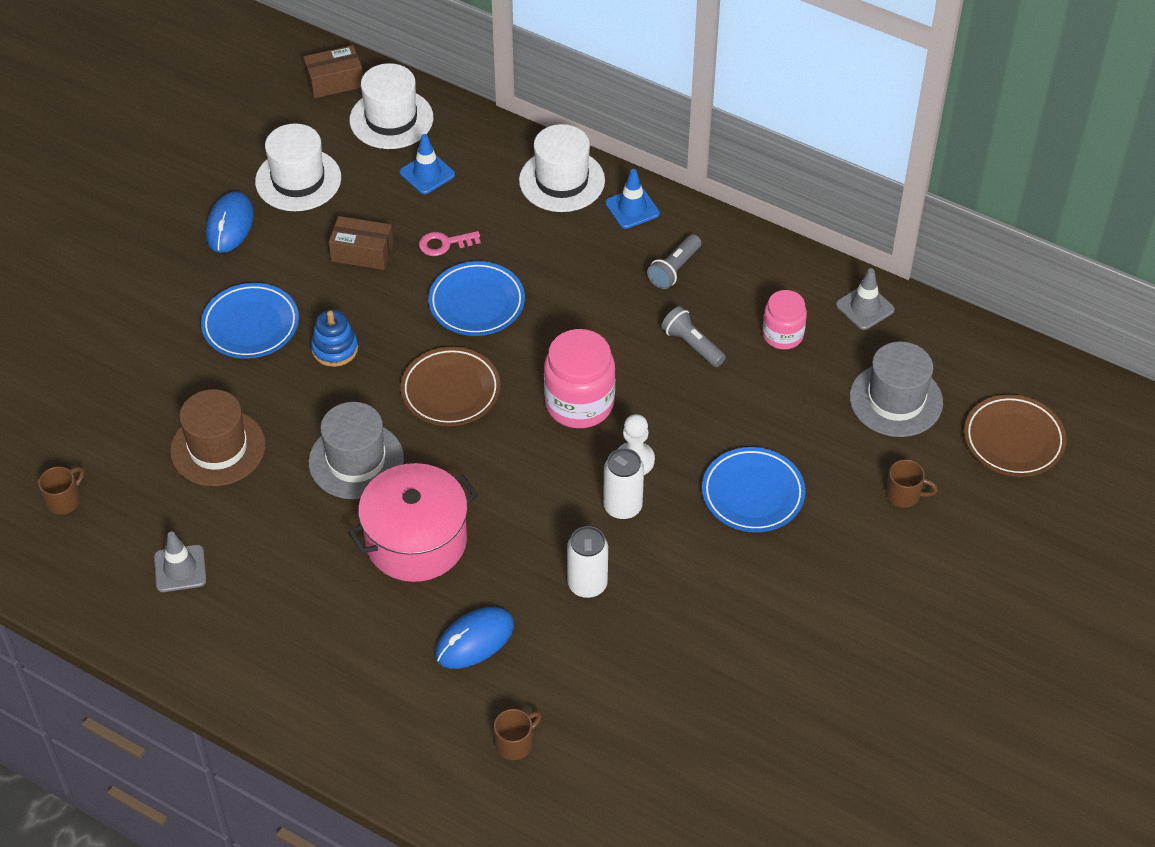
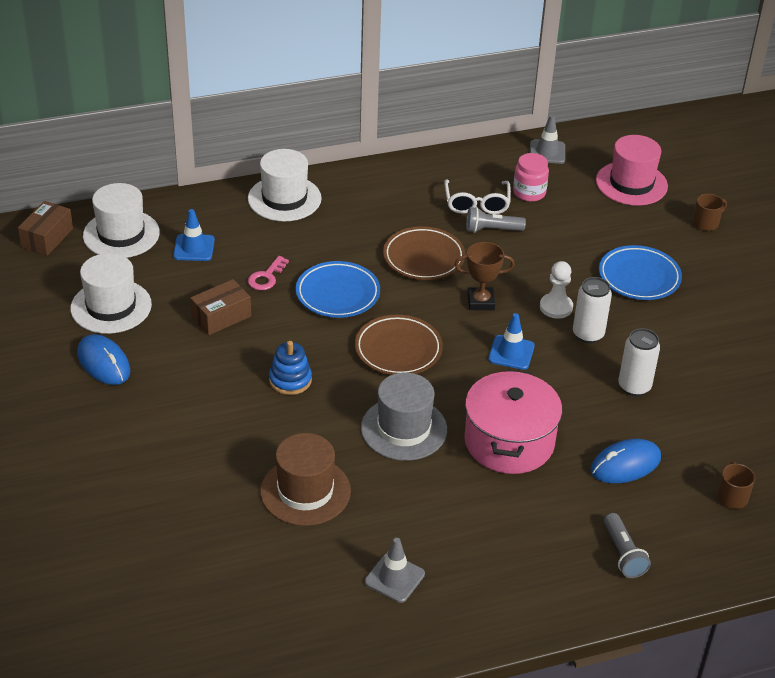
camera: 50 degrees left, 10 degrees down
(64, 500) = (250, 606): brown mug -> none
(250, 325) = (212, 407): blue plate -> none
(474, 640) = (625, 464): blue mouse -> blue mouse turned 60 degrees clockwise
(579, 403) = (480, 302): pink jar -> brown trophy
(632, 208) = (348, 186): blue traffic cone -> blue traffic cone (511, 352)
(674, 269) = (421, 200): grey flashlight -> grey flashlight (623, 554)
(717, 310) = (476, 204): none -> white glasses
(896, 400) = (631, 183): grey hat -> pink hat
(1013, 440) = (710, 163): brown plate -> brown plate (423, 258)

